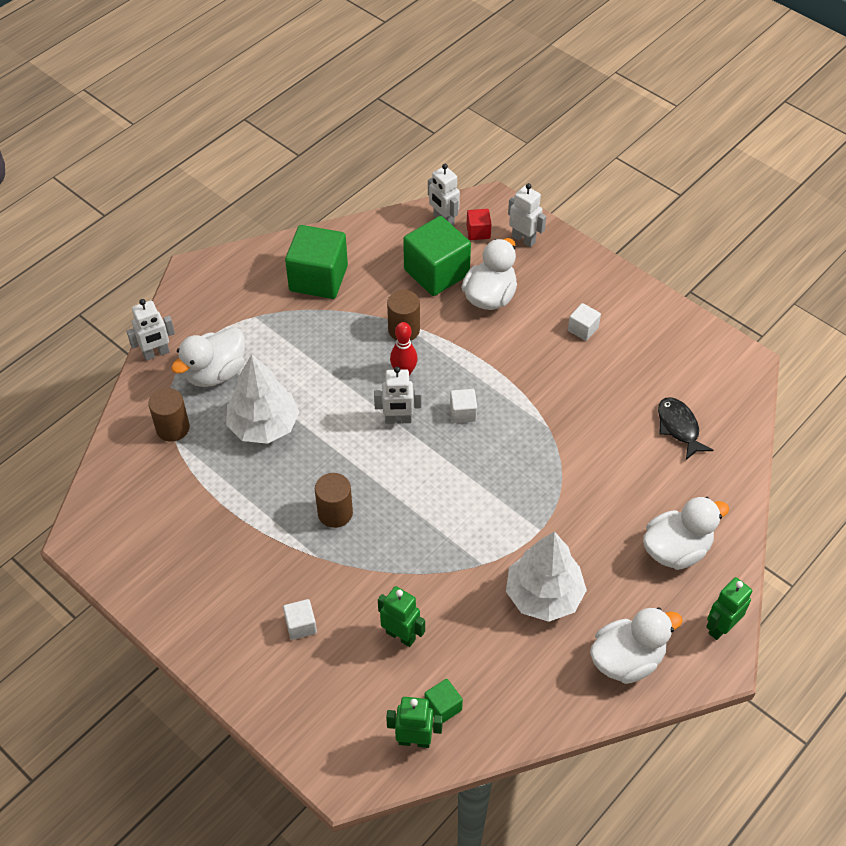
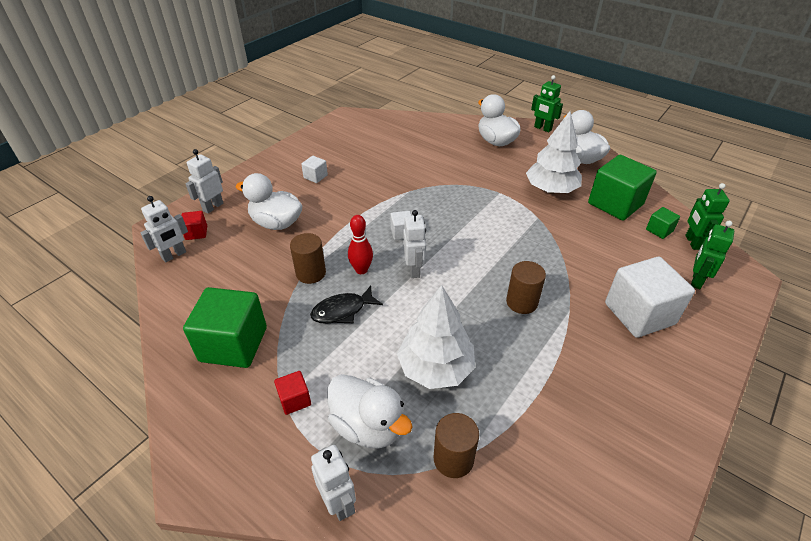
camera: 95 degrees left, 10 degrees down
(251, 324) = (295, 400): none -> red cube
(301, 625) = (639, 314): white cube -> white cube, size x2.17
(401, 635) = (616, 254): green robot -> green robot (696, 280)
(436, 272) = (242, 256): green cube -> green cube (615, 204)
(679, 427) = (402, 139): black fish -> black fish (342, 311)

